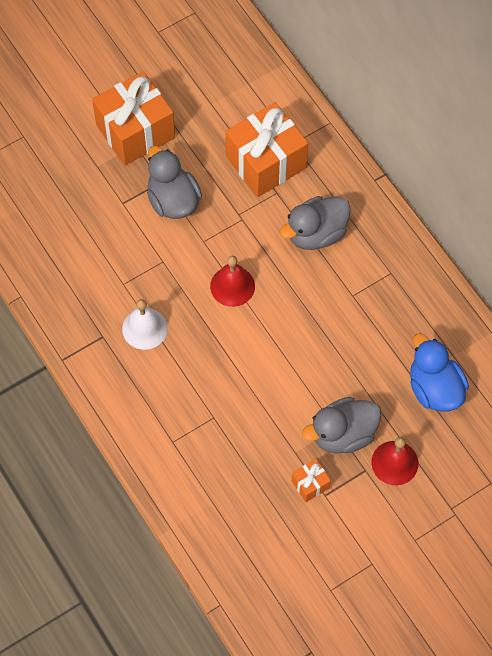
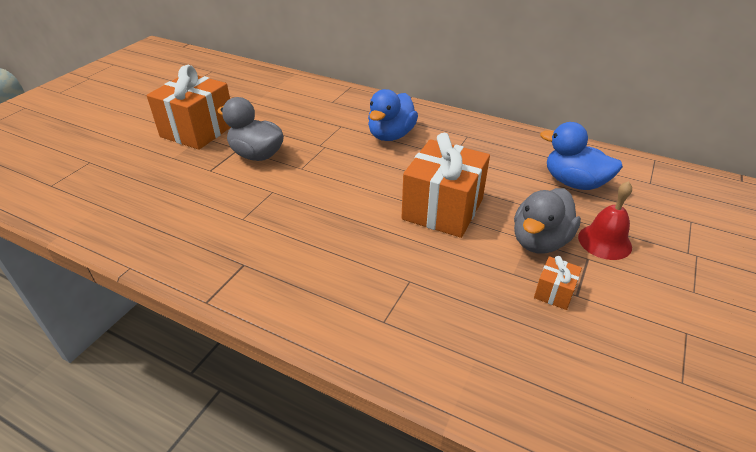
camera: 30 degrees left, 25 degrees down
(144, 328) = (285, 241): white bell -> none
(232, 286) = (349, 184): red bell -> none
(266, 162) = (319, 115): orange gift -> orange gift (442, 209)
(316, 233) = (391, 135): grey duck -> blue duck

